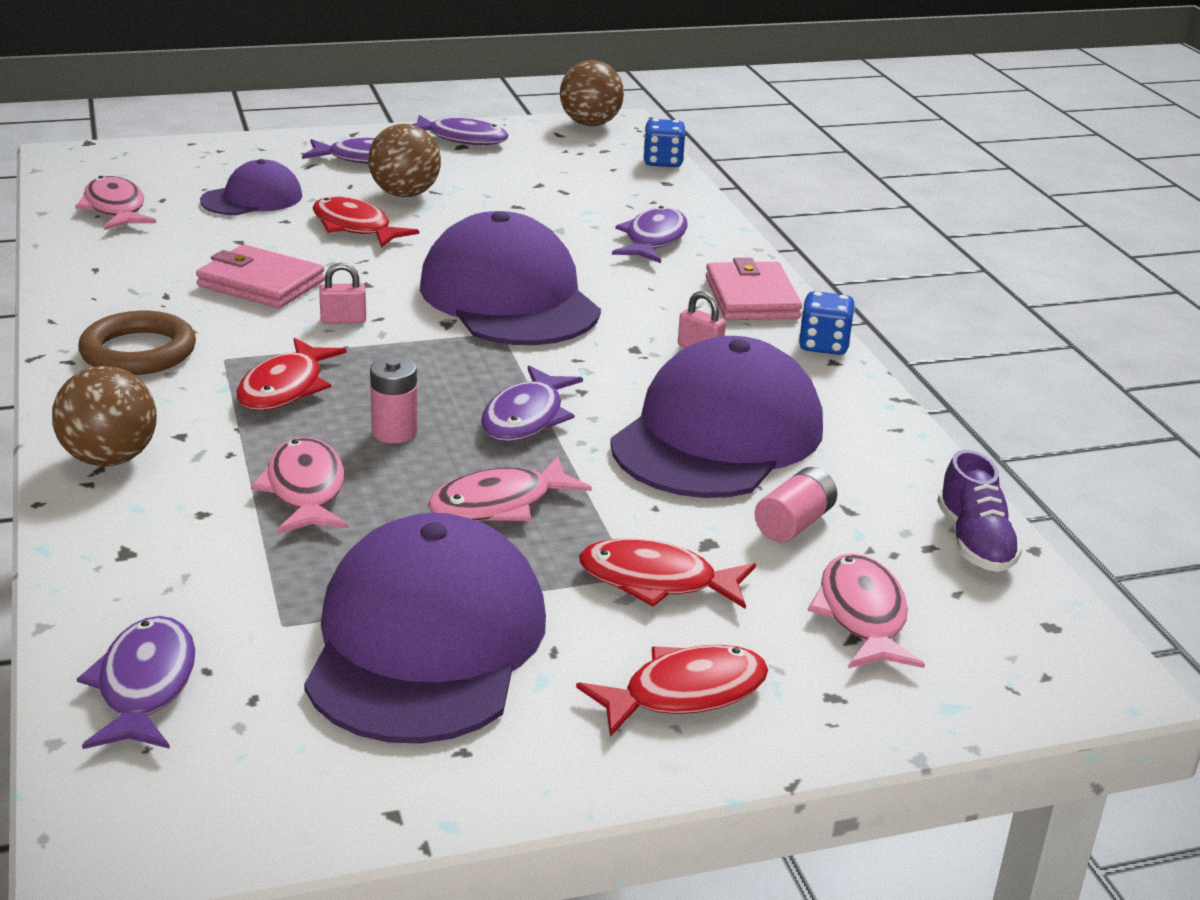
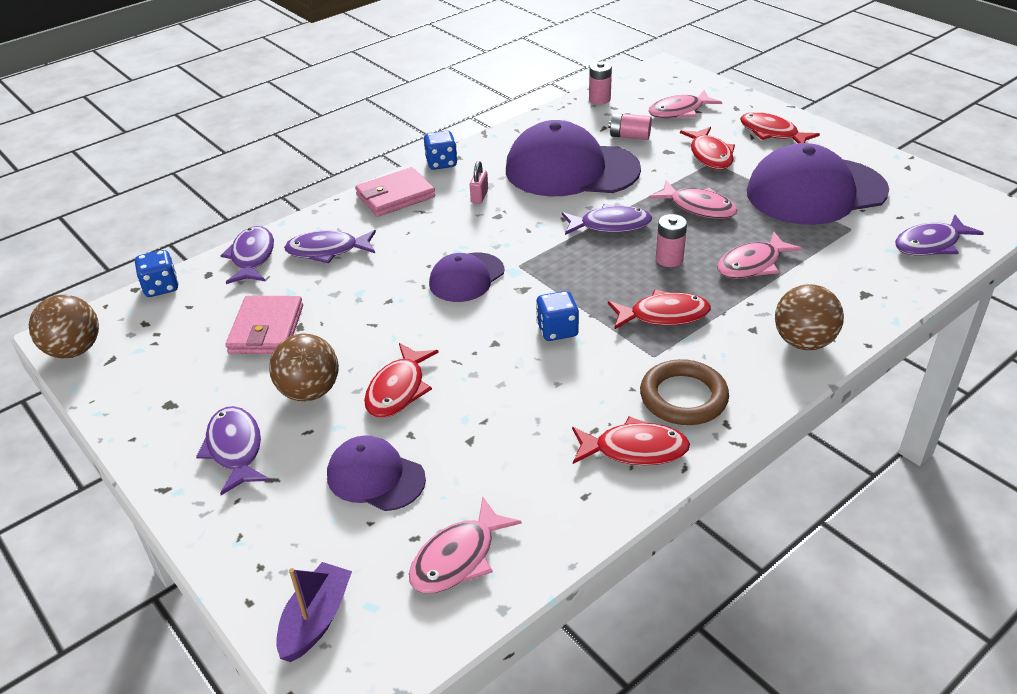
camera: 110 degrees left, 10 degrees up
(110, 305) = (634, 450): none -> red fish
(139, 158) = (316, 620): none -> purple boat
(261, 283) = (535, 391): pink wallet -> pink wallet (266, 329)
(343, 320) = (557, 330): pink padlock -> blue dice
(462, 139) = (149, 411): purple fish -> purple fish (252, 257)
(509, 298) = (466, 277): purple cap -> purple cap, size x0.53
(974, 542) = (599, 99): purple shoe -> pink battery

